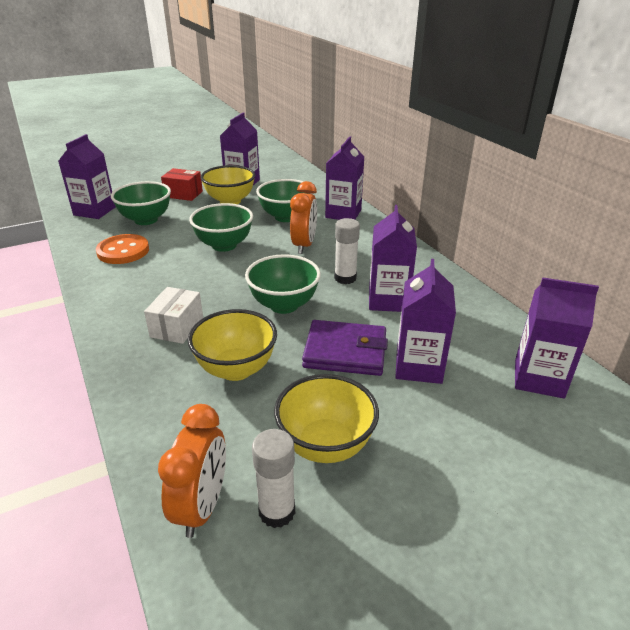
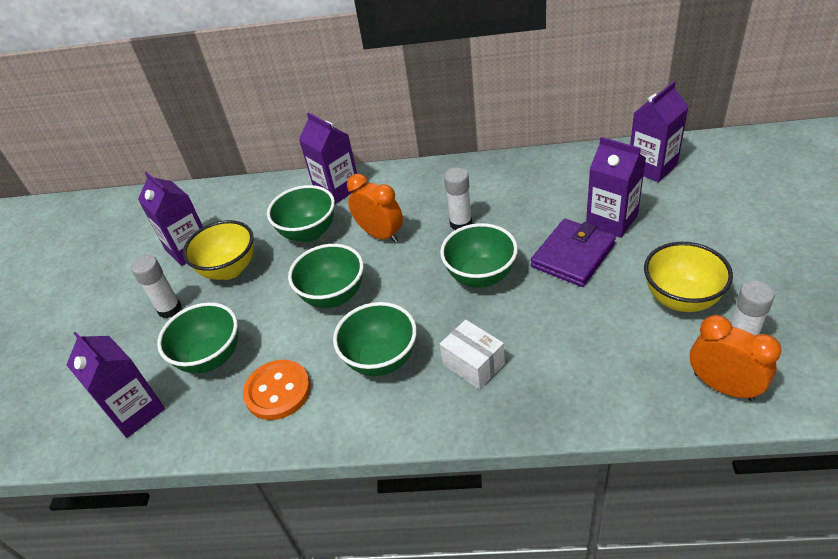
camera: 55 degrees left, 10 degrees up
(166, 283) = (381, 359): none -> green bowl
(183, 194) = (169, 309): red box -> white glue stick
(236, 369) = (563, 332): yellow bowl -> none
(388, 300) = (513, 208): purple carton -> none

